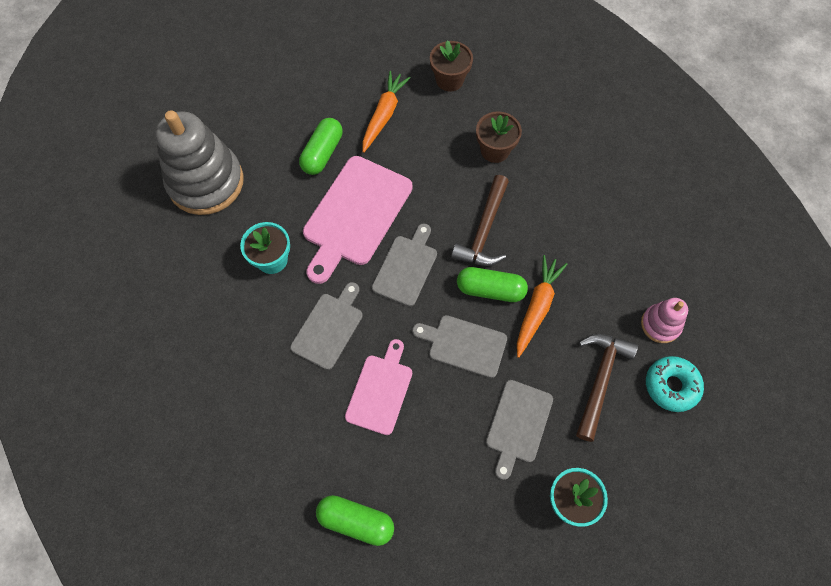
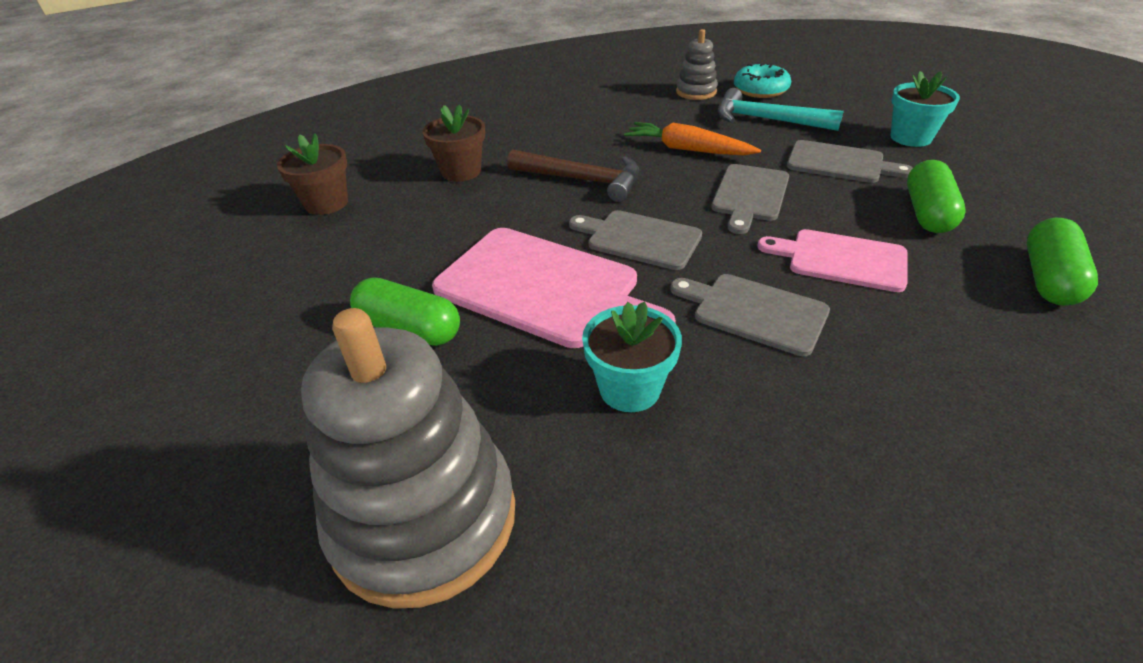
camera: 85 degrees left, 25 degrees down
(384, 115) = (359, 261): orange carrot -> none
(490, 290) = (668, 177): green capsule -> green capsule (927, 213)
(600, 380) = (767, 120): brown hammer -> turquoise hammer
(660, 324) = (696, 92): pink stacking toy -> grey stacking toy

